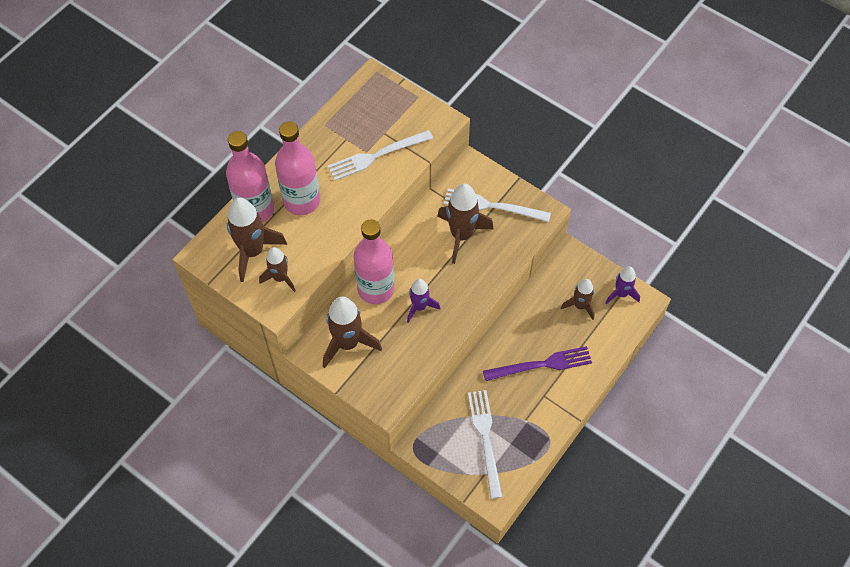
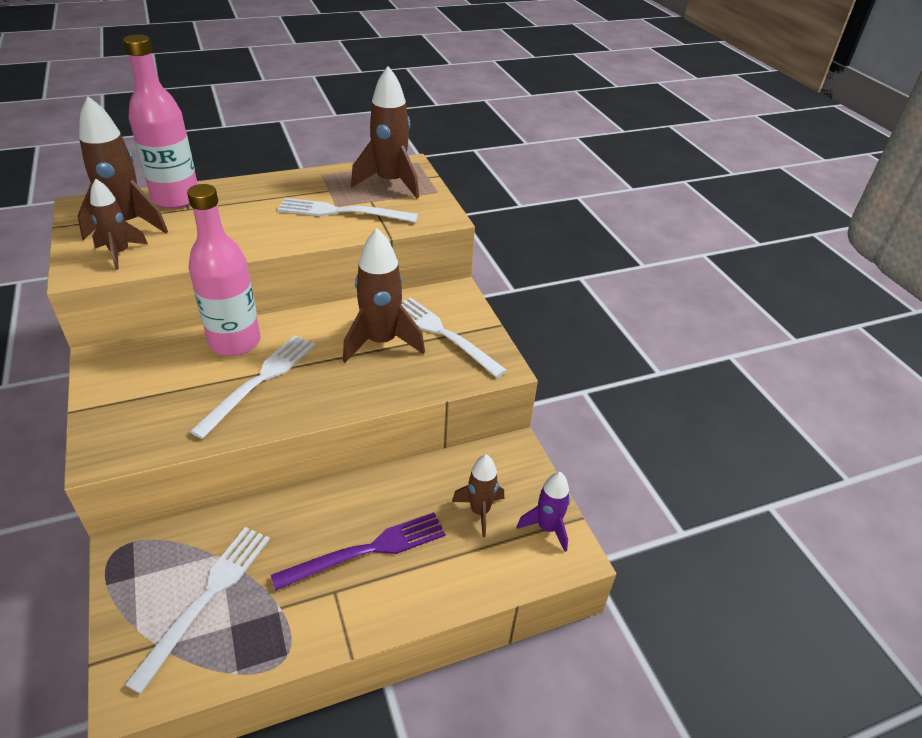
camera: 30 degrees right, 20 degrees down
(301, 201) = (226, 211): pink bottle -> none
(347, 343) = (144, 373): brown rocket -> brown rocket (390, 183)
(419, 307) = (259, 381): purple rocket -> white fork
(541, 365) = (366, 551): purple fork -> purple fork turned 45 degrees counterclockwise

